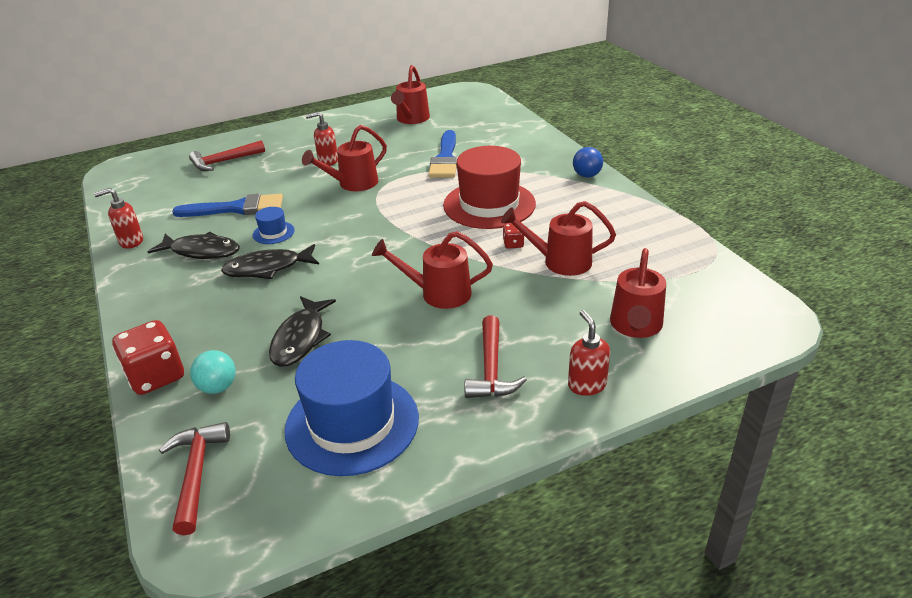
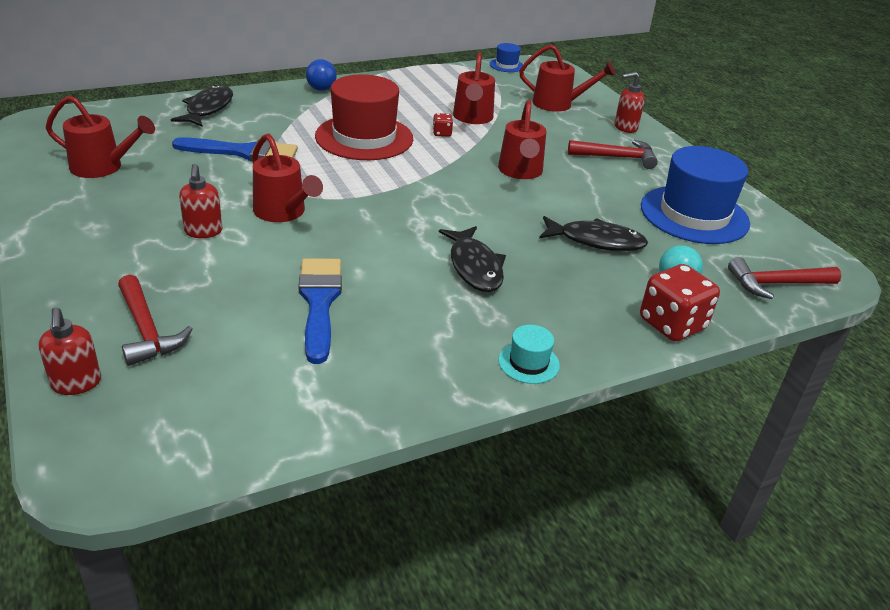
camera: 95 degrees left, 0 degrees up
(131, 242) = (394, 396): red soap dispenser -> red soap dispenser (76, 384)
(139, 294) = (528, 363): none -> turquoise hat
(202, 251) = (431, 322): black fish -> black fish (208, 109)
(273, 233) = (394, 267): blue hat -> blue hat (506, 65)

